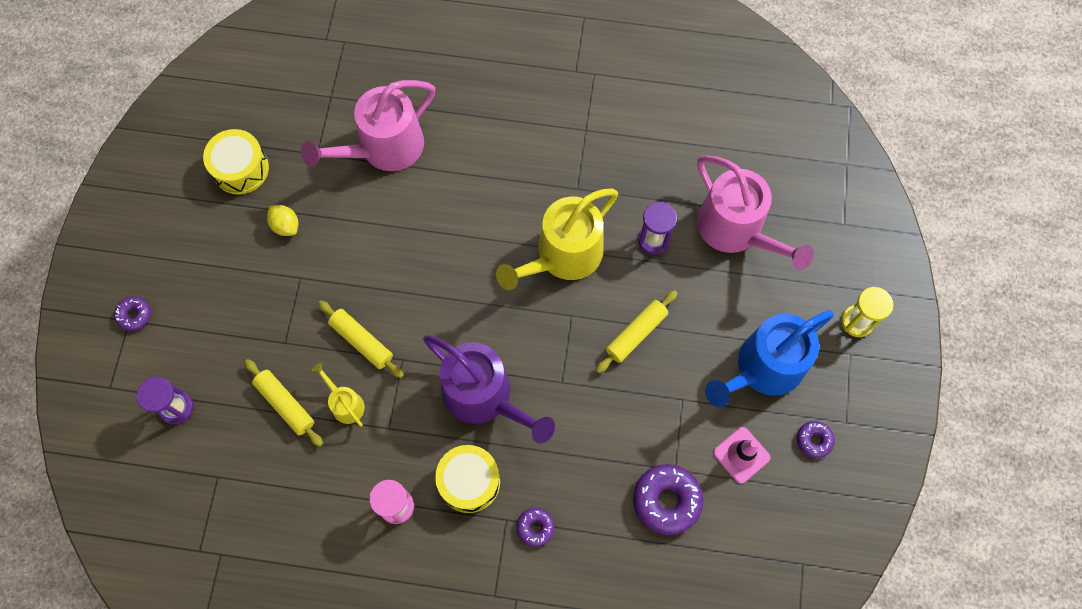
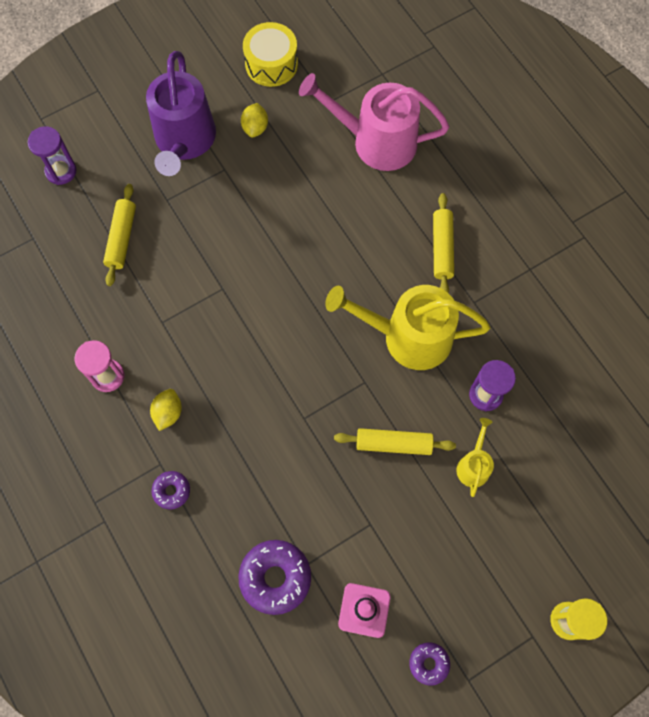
camera: 50 degrees right, 0 degrees up
(134, 315) = (105, 90): purple donut -> none
(345, 404) = (155, 277): yellow watering can -> yellow watering can (473, 465)
(362, 341) = (212, 250): yellow rolling pin -> yellow rolling pin (442, 248)
(469, 481) = (168, 413): yellow drum -> yellow lemon
(484, 396) = (243, 370): purple watering can -> purple watering can (184, 141)
(736, 230) = (555, 454): pink watering can -> none
(763, 368) = (455, 571): blue watering can -> none

